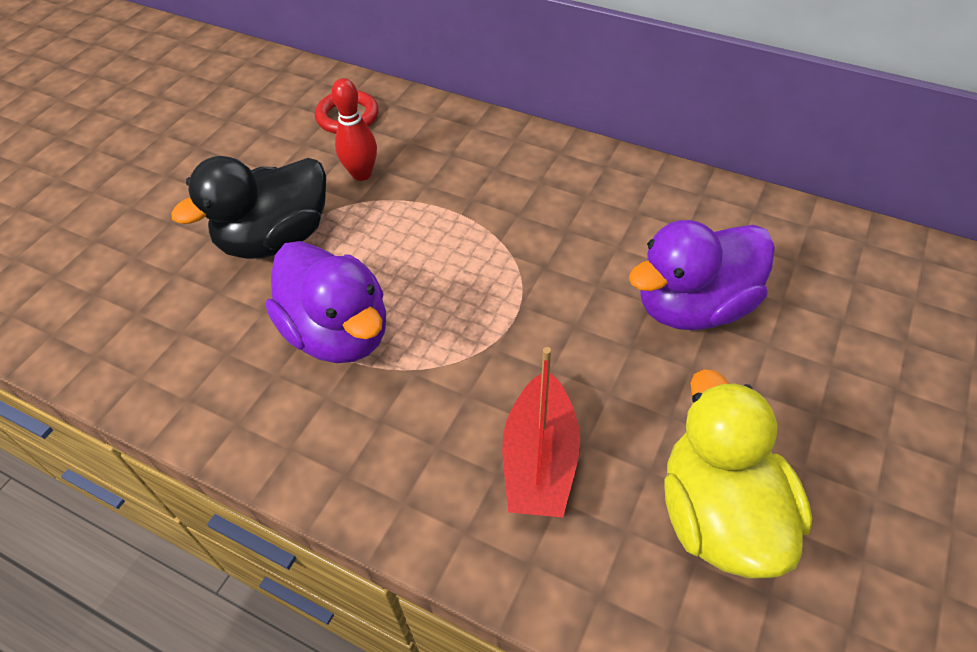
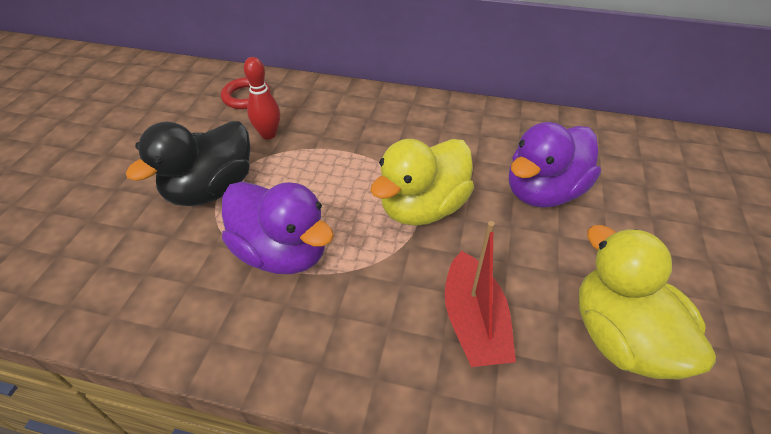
camera: 15 degrees left, 5 degrees down
(526, 303) = (423, 208): none -> yellow duck

